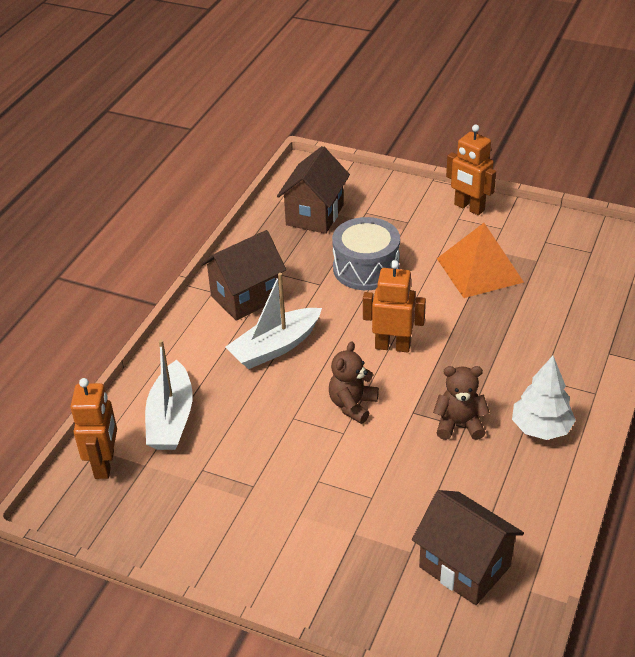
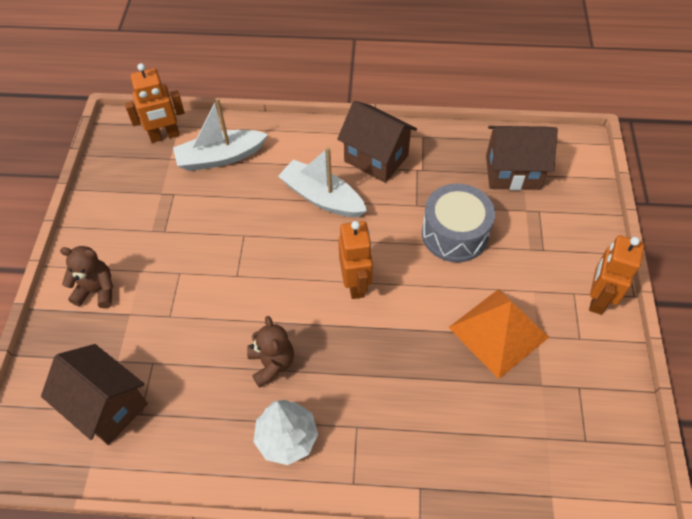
camera: 70 degrees right, 15 degrees up
(352, 405) = (271, 273): brown teddy bear -> brown teddy bear (97, 290)
(464, 566) = (107, 406): brown house -> brown house turned 75 degrees counterclockwise

